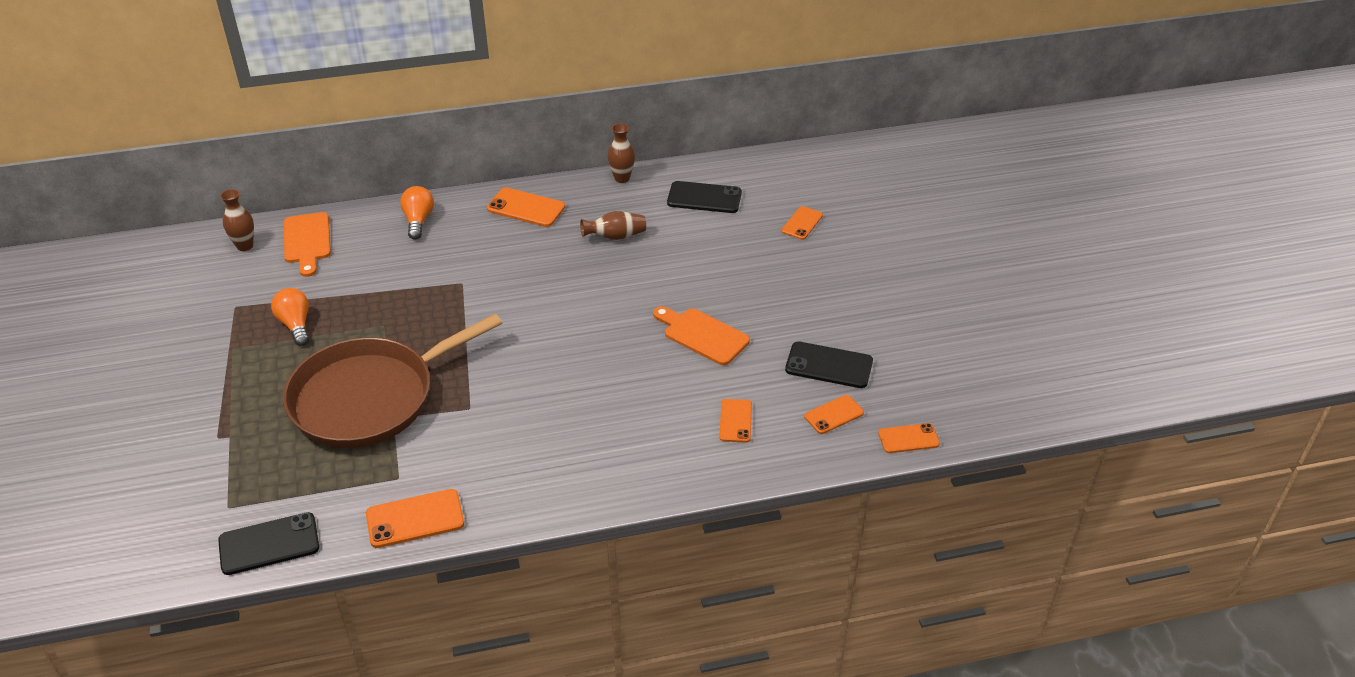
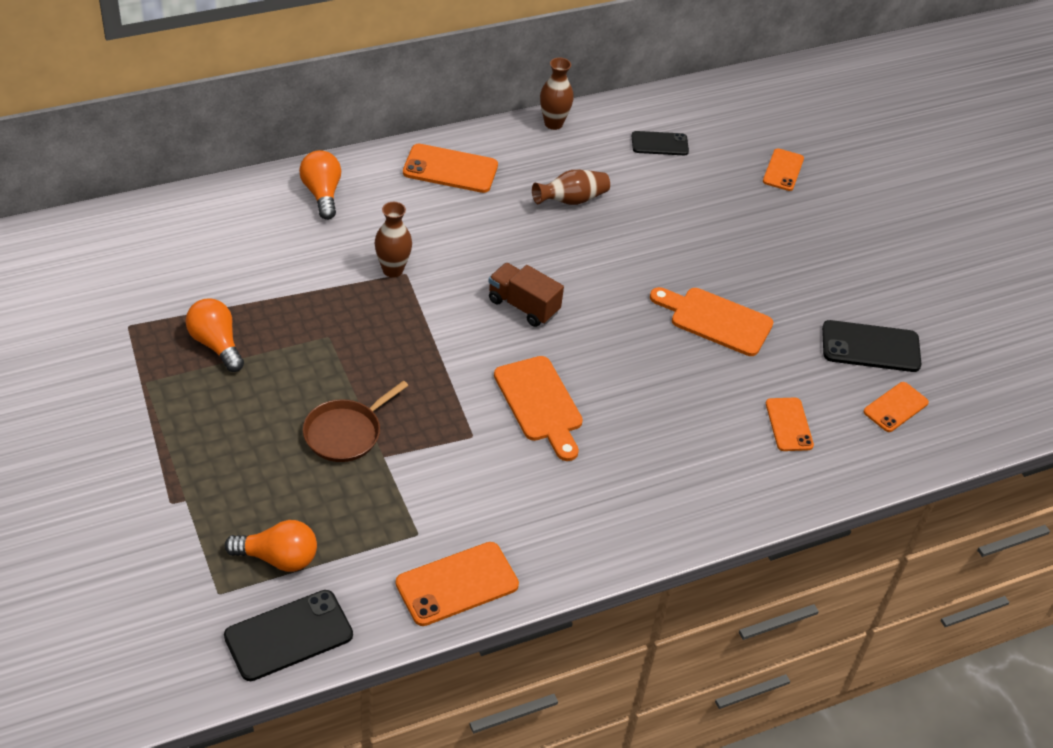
camera: 15 degrees left, 5 degrees up
(245, 246) = (110, 242): brown vase -> brown vase (392, 270)
(283, 486) = (278, 558): none -> orange light bulb
(307, 241) = (190, 230): orange cutting board -> orange cutting board (540, 403)
(370, 397) = (345, 433): brown pan -> brown pan, size x0.43
(546, 313) = (523, 306): none -> brown truck
(704, 198) = (659, 144): black phone -> black phone, size x0.65
(908, 438) = (985, 429): orange phone -> none

